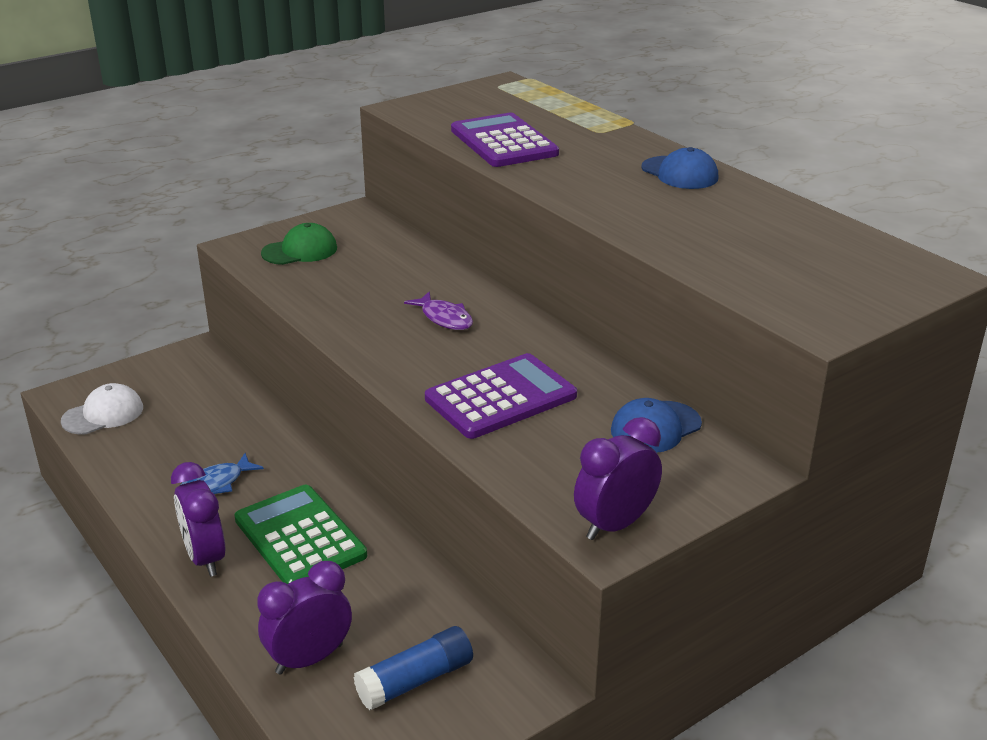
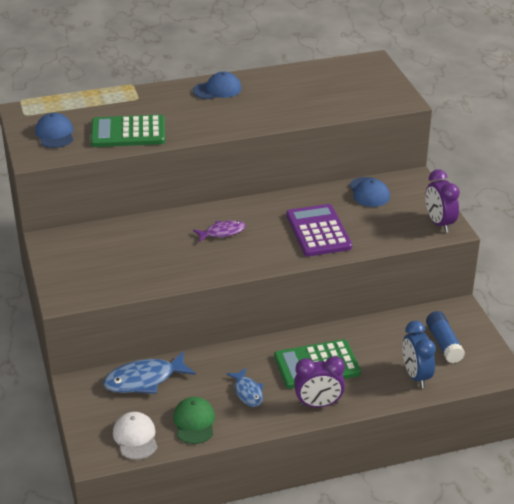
camera: 70 degrees left, 5 degrees up
(218, 395) = (144, 380): none -> blue fish
(300, 251) = (91, 273): green cap -> green cap (194, 422)
(309, 659) = (416, 376): purple clock -> blue clock
(464, 107) = (55, 134): none -> blue cap
(503, 142) = (128, 132): purple calculator -> green calculator

